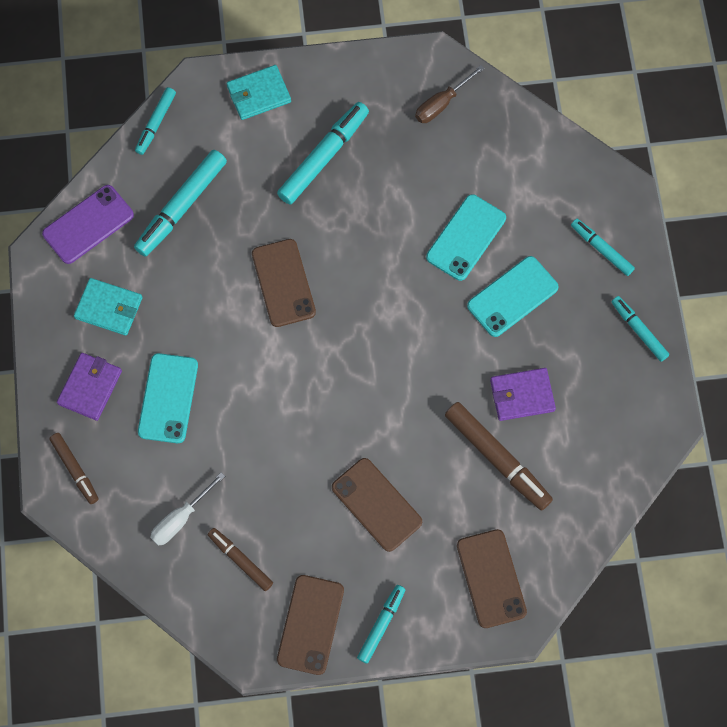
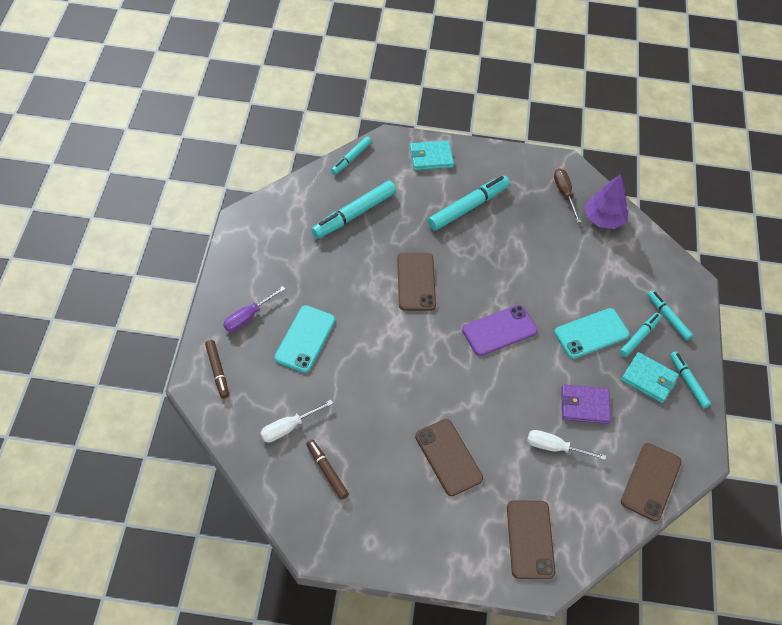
camera: 10 degrees right, 15 degrees down
(88, 224) = (282, 209): purple phone -> purple phone (499, 330)
(90, 387) = (248, 317): purple wallet -> purple screwdriver
(109, 308) = (279, 267): turquoise wallet -> turquoise wallet (649, 379)
(310, 624) = (370, 536): brown phone -> brown phone (650, 481)
(381, 624) = (429, 552): turquoise marker -> turquoise marker (639, 337)
(441, 104) = (564, 194): brown screwdriver -> brown screwdriver turned 105 degrees clockwise
(466, 237) = (563, 284): turquoise phone -> none
(497, 458) = (555, 447): brown marker -> white screwdriver
(498, 128) = (603, 219): none -> purple tree

